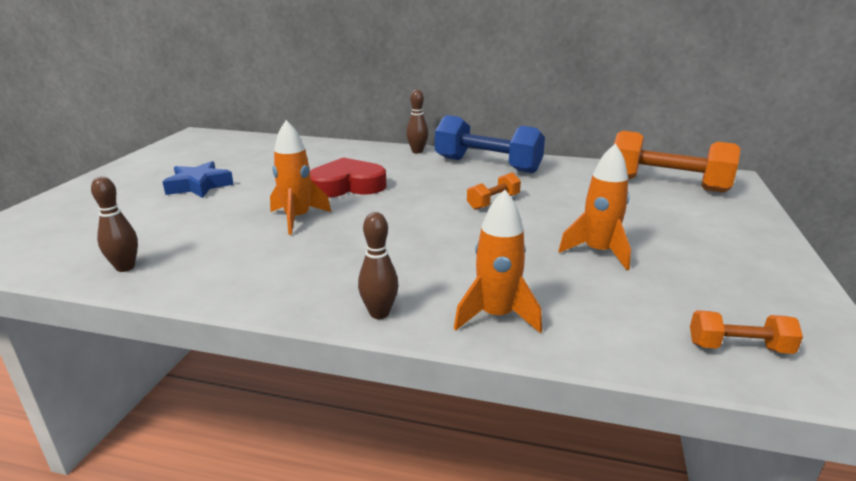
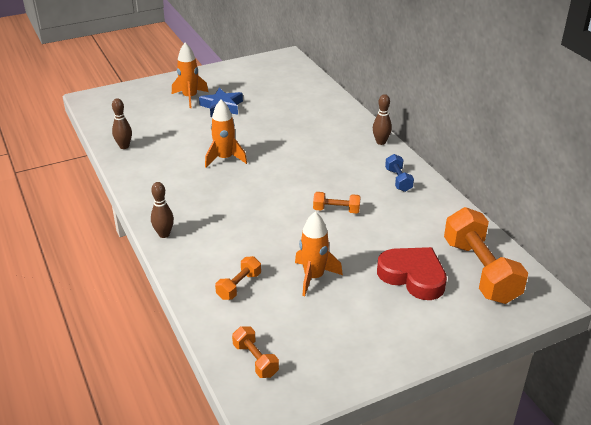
camera: 50 degrees right, 10 degrees up
(347, 186) = (287, 149): red heart -> red heart (413, 276)
(487, 165) = (398, 180): blue dumbbell -> blue dumbbell, size x0.49
(496, 316) = (199, 269): orange rocket -> orange rocket (190, 97)
(566, 301) = (239, 286): none -> orange dumbbell

